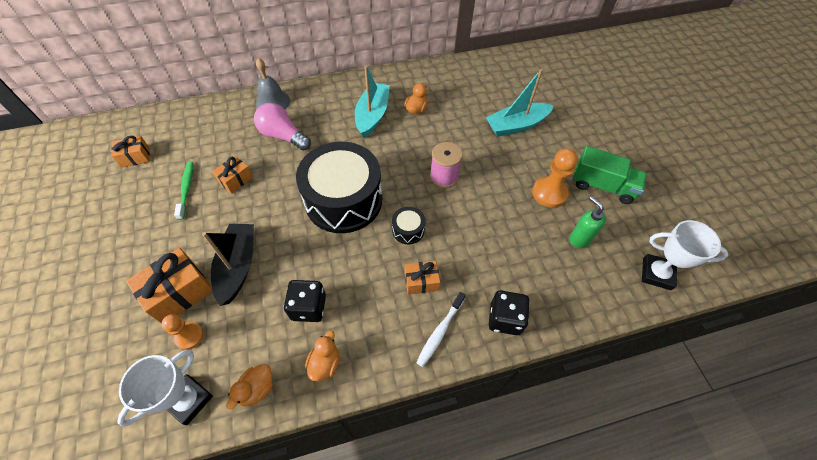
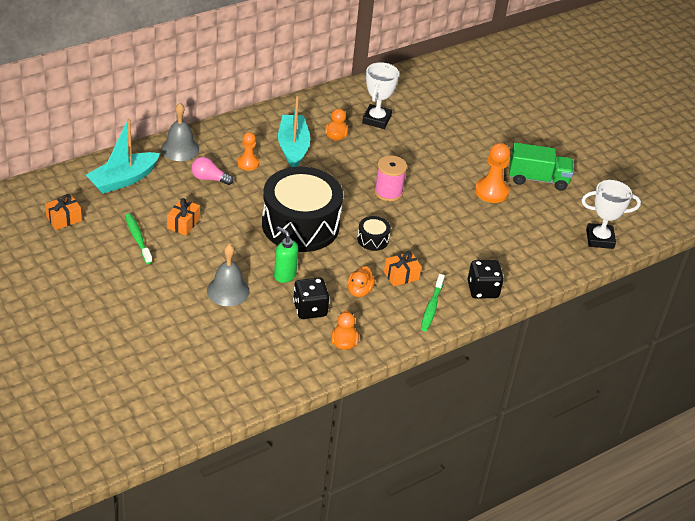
camera: 20 degrees left, 15 degrees down
(179, 293) = (185, 318): orange gift -> none
(189, 336) = (214, 345): orange pawn -> orange pawn (248, 163)
(189, 400) = (241, 385): white trophy -> white trophy (376, 119)
(238, 266) = (228, 291): black boat -> grey bell
(257, 389) = (295, 368): orange duck -> orange duck (359, 291)
(283, 136) = (209, 178): pink light bulb -> pink light bulb, size x0.65
(440, 332) = (431, 307): white toothbrush -> green toothbrush
(516, 125) = (442, 138): turquoise boat -> turquoise boat (123, 180)
(579, 239) = (528, 223): green soap dispenser -> green soap dispenser (284, 275)

